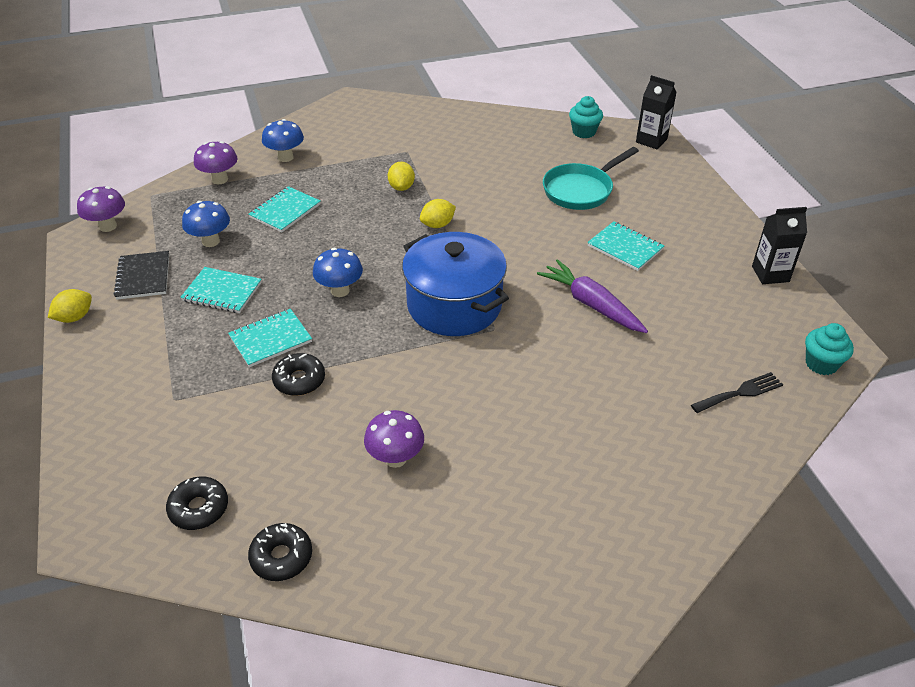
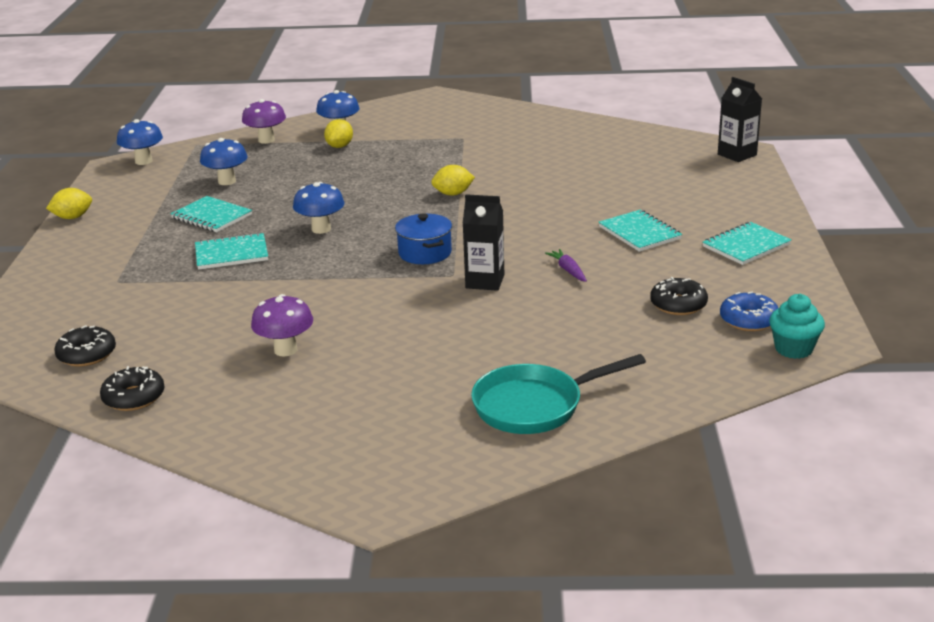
camera: 20 degrees right, 15 degrees down
(108, 226) = (143, 161): purple mushroom -> blue mushroom
(143, 277) = (150, 198): black notebook -> none
(285, 211) = (311, 168): turquoise notebook -> turquoise notebook (746, 246)
(299, 380) = (237, 284): black donut -> black donut (678, 304)
(401, 187) = (437, 163): yellow lemon -> yellow lemon (340, 146)
(454, 305) = (425, 253): blue pot -> blue pot, size x0.52
(580, 190) = (625, 185): turquoise pan -> turquoise pan (534, 406)
(584, 132) = (664, 141): turquoise cupcake -> none
(591, 304) = (568, 270): purple carrot -> purple carrot, size x0.49
(740, 393) = (680, 357): black fork -> none
(769, 337) = (748, 320): none -> blue donut
(770, 274) = (791, 272): black carton -> black carton (485, 281)

